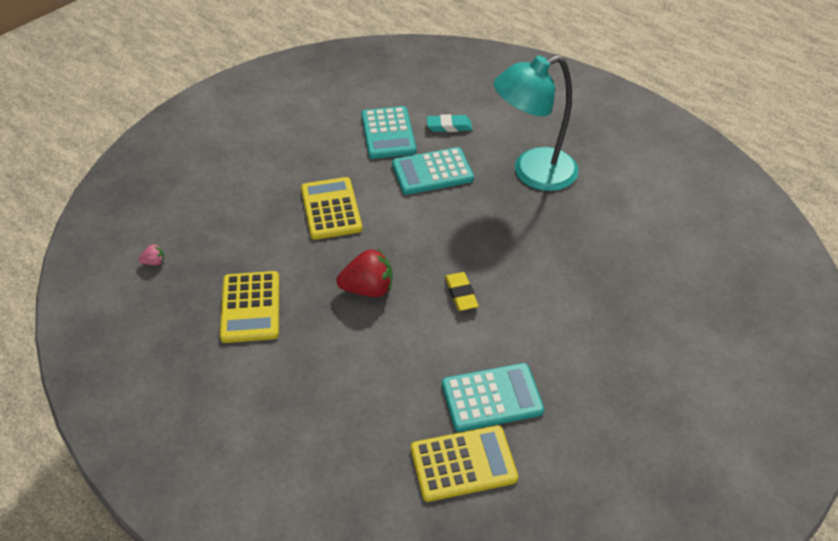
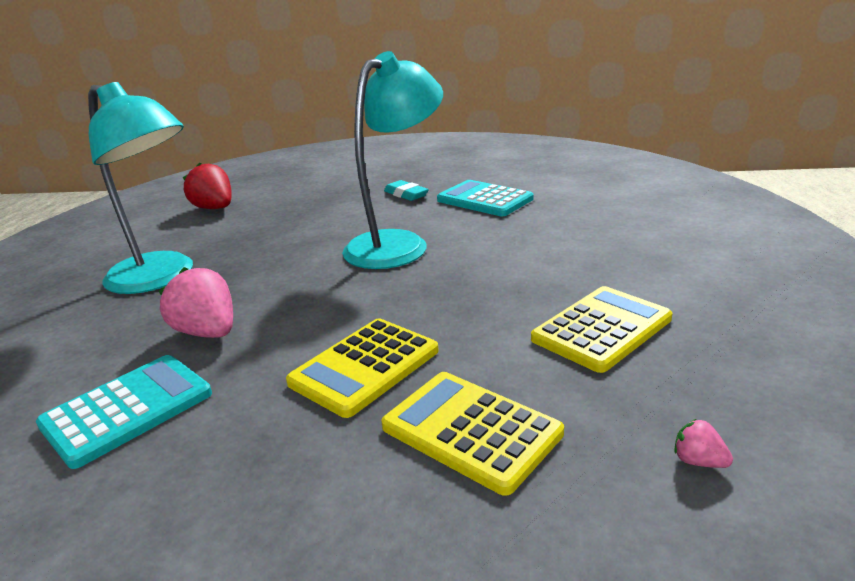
camera: 125 degrees left, 20 degrees down
(368, 289) = (460, 282): red strawberry -> red strawberry (215, 208)
(432, 172) = (208, 332): turquoise calculator -> pink strawberry
(449, 126) = (78, 365): turquoise eraser -> turquoise eraser (406, 194)
(461, 294) = (397, 244): yellow eraser -> turquoise lamp
(463, 464) = (552, 189): yellow calculator -> yellow calculator (471, 430)

